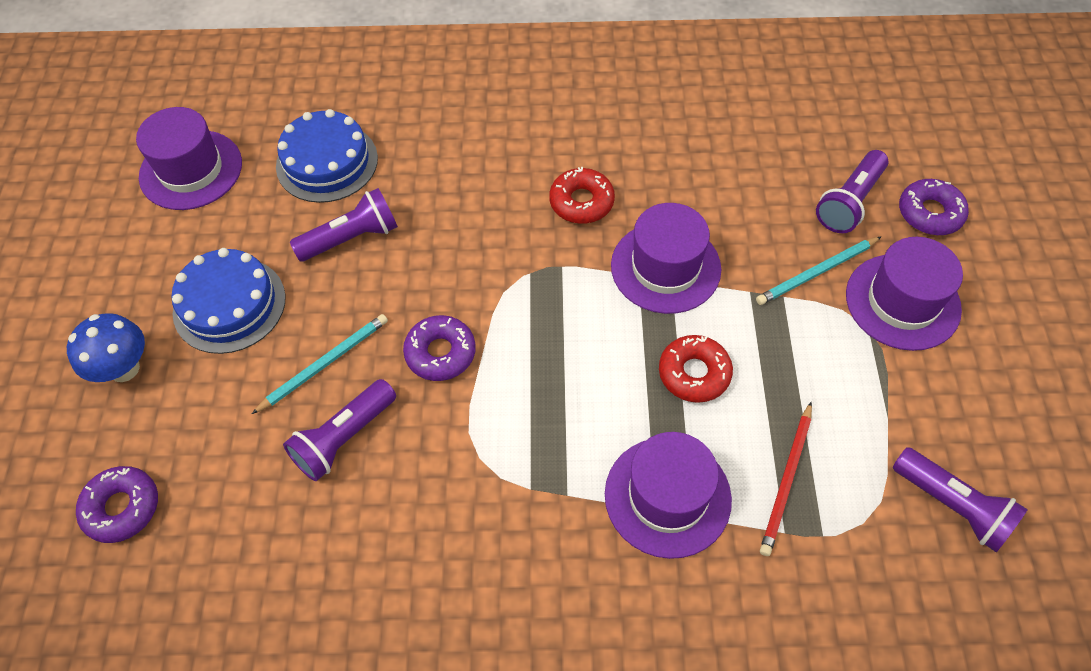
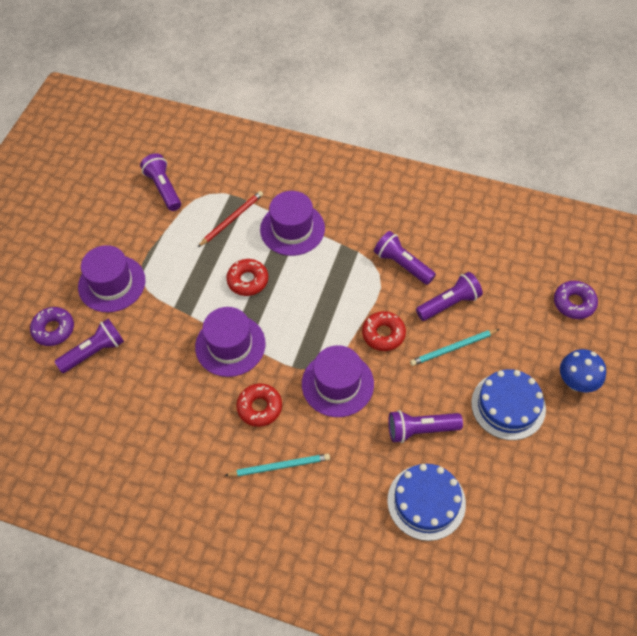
camera: 160 degrees left, 0 degrees up
(191, 170) = (530, 530): purple hat -> purple hat (337, 384)
(440, 353) = (383, 334): purple donut -> red donut
(442, 487) = (402, 265): none -> purple flashlight
(816, 273) = (146, 314): turquoise pencil -> turquoise pencil (280, 466)

